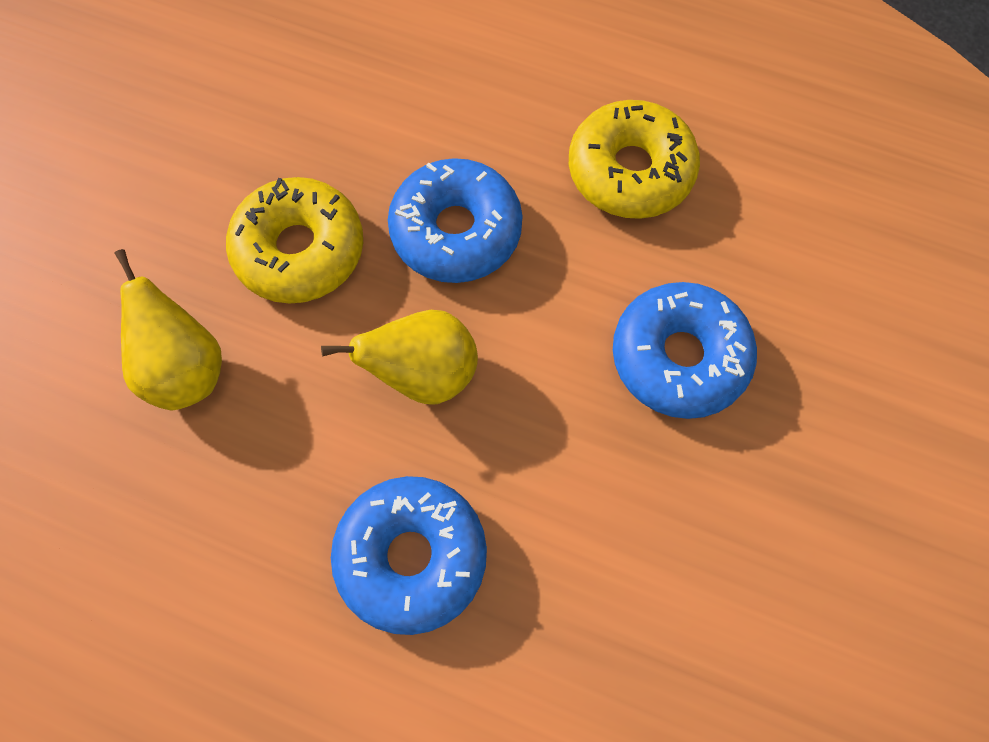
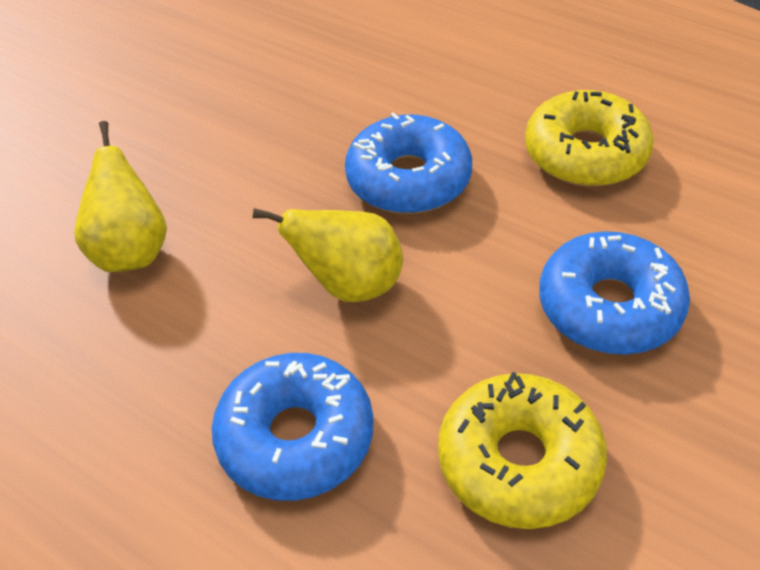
camera: 15 degrees right, 20 degrees down
(300, 250) = (262, 176): yellow donut -> yellow donut (519, 461)

